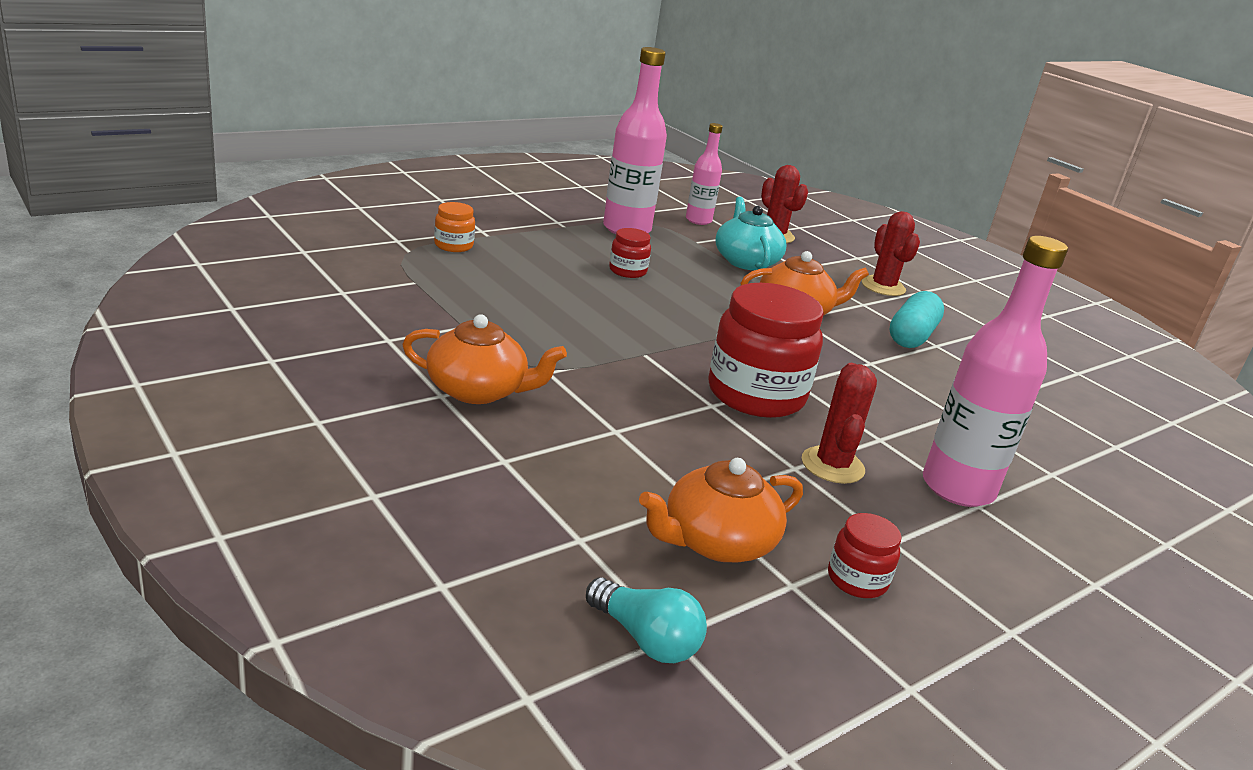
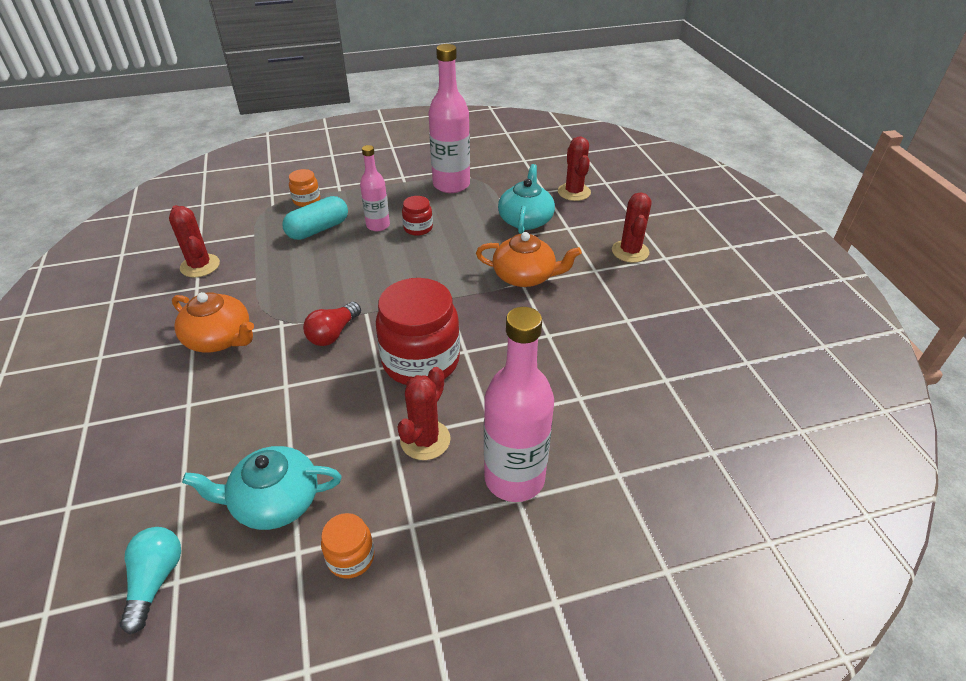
camera: 25 degrees right, 15 degrees up
(370, 317) = (200, 266): none -> red cactus
(624, 376) = (333, 333): none -> red light bulb
(645, 639) = (156, 580): turquoise light bulb -> turquoise light bulb turned 150 degrees counterclockwise
(698, 220) = (519, 175): pink bottle -> pink bottle (378, 225)
(716, 542) = (274, 501): orange teapot -> turquoise teapot
(857, 580) = (351, 557): red jar -> orange jar
(912, 336) = (611, 308): turquoise capsule -> turquoise capsule (318, 229)

